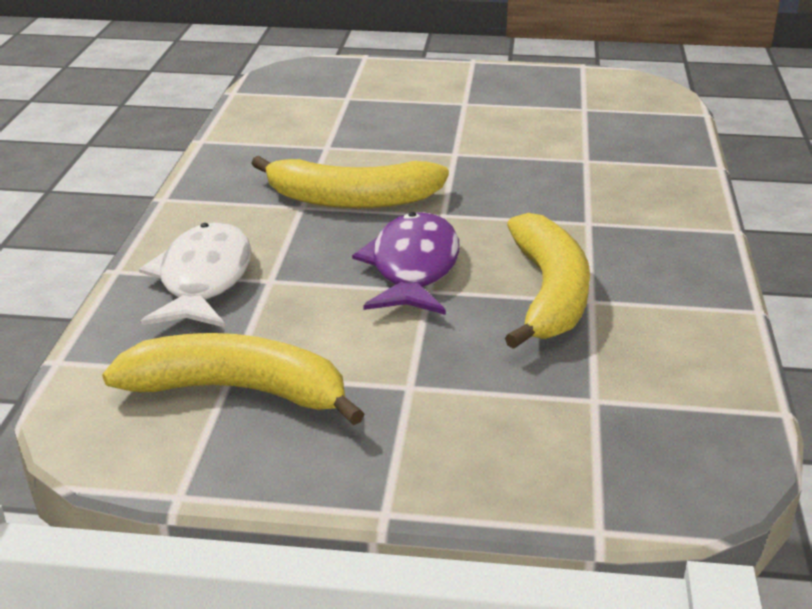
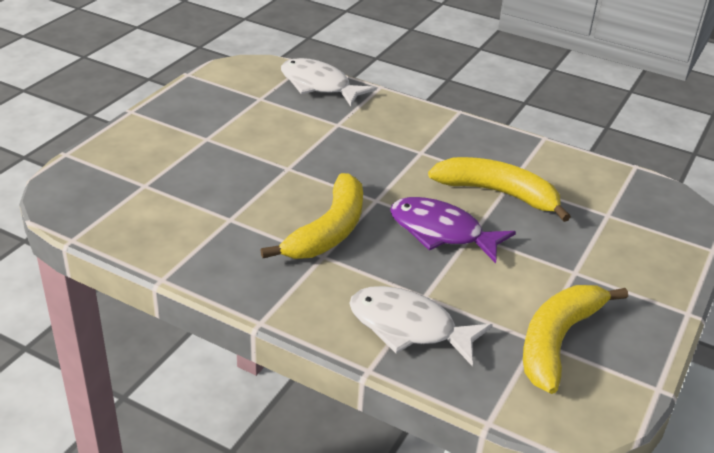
camera: 70 degrees left, 5 degrees up
(662, 131) = (319, 85): none -> white fish

